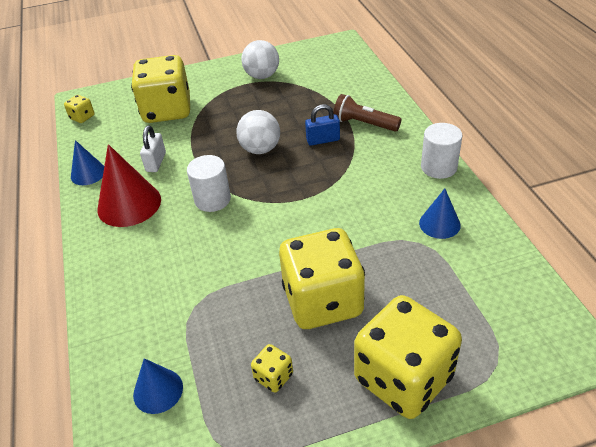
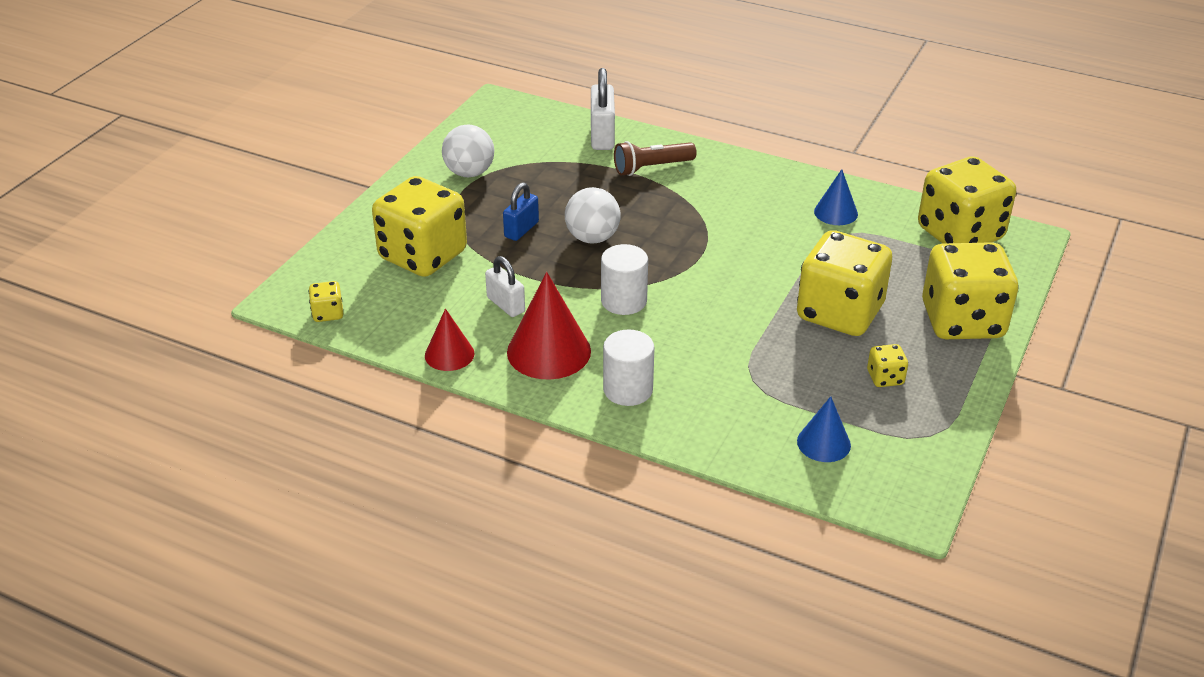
camera: 50 degrees left, 5 degrees down
(88, 173) = (449, 354): blue cone -> red cone
(323, 140) = (638, 200): blue padlock -> blue padlock (521, 229)
(366, 89) = (602, 136): none -> white padlock
(438, 167) = (770, 171): white cylinder -> white cylinder (628, 390)
(516, 303) = (960, 234): none -> yellow dice

